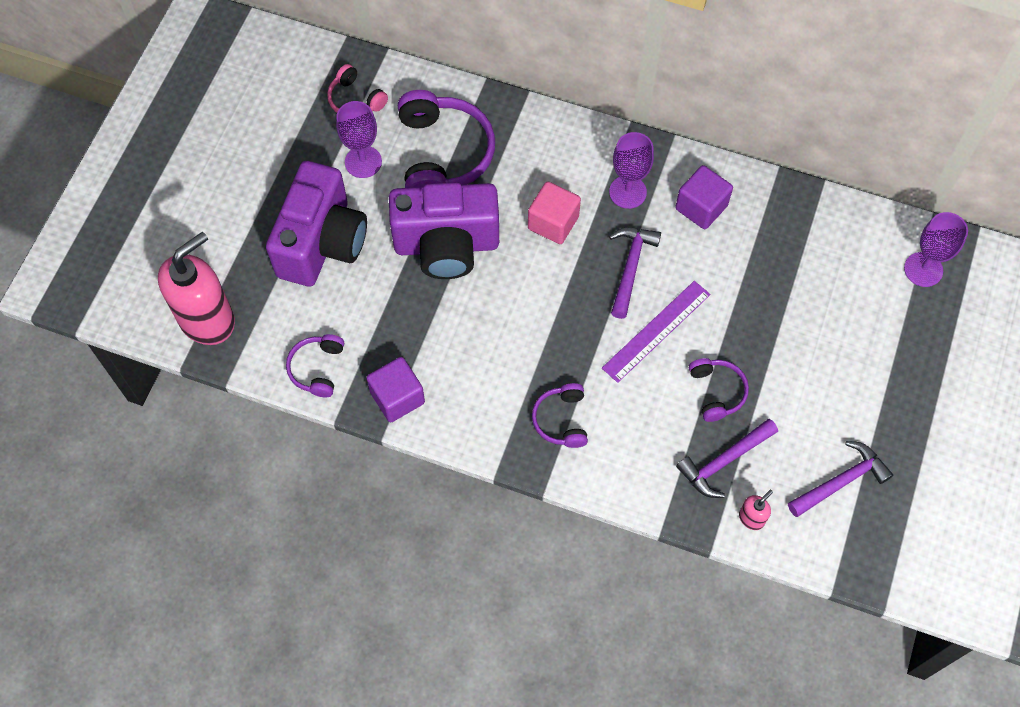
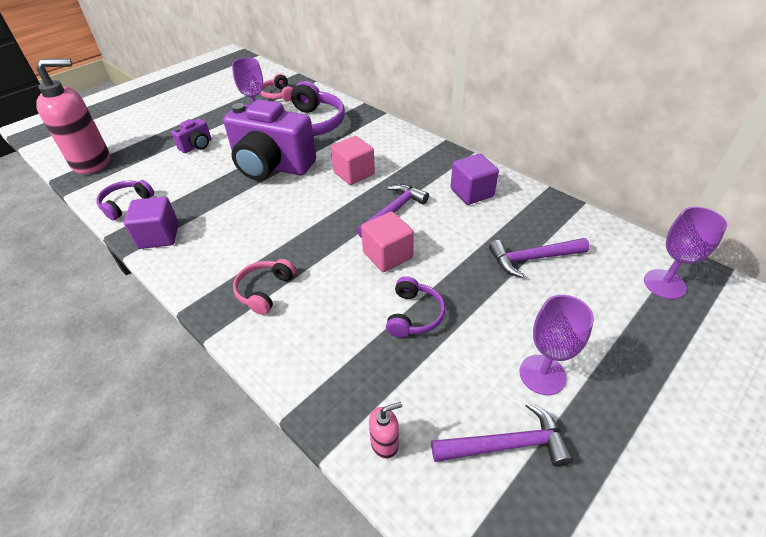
camera: 25 degrees right, 20 degrees down
(322, 243) = (197, 146): purple camera -> purple camera, size x0.44
(561, 420) = (265, 290): purple headphones -> pink headphones
(627, 192) = (420, 171): purple goblet -> purple goblet (542, 374)
(656, 331) = (387, 255): purple ruler -> pink cube
(724, 461) = (387, 376): purple hammer -> purple hammer (532, 258)

